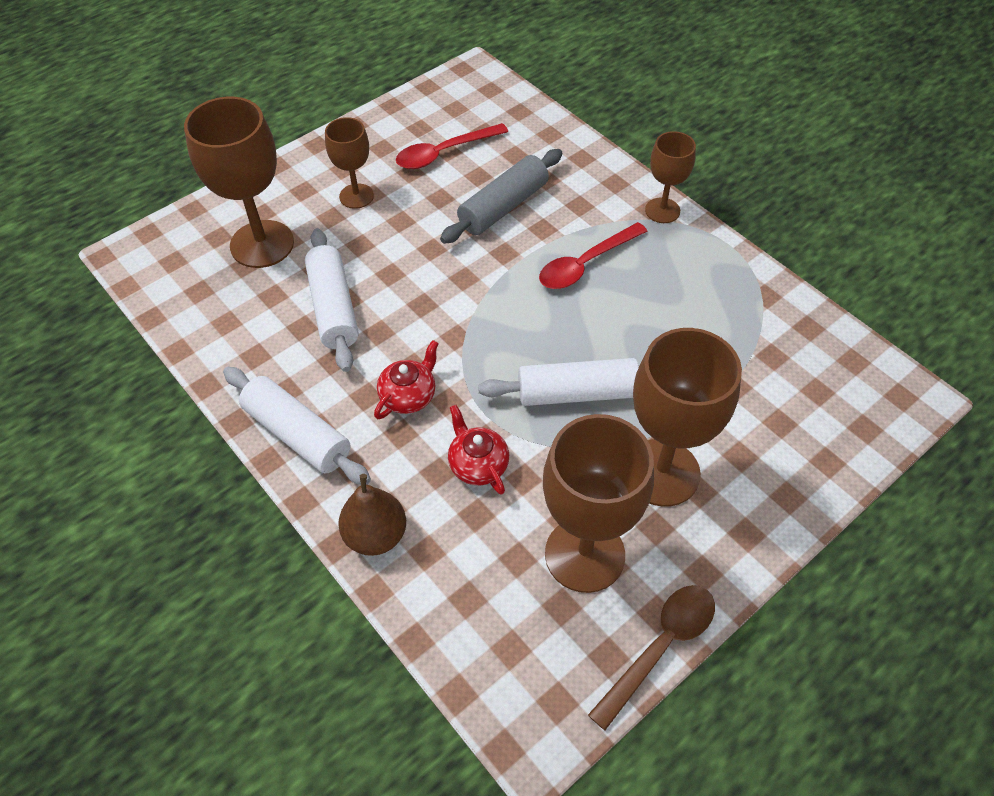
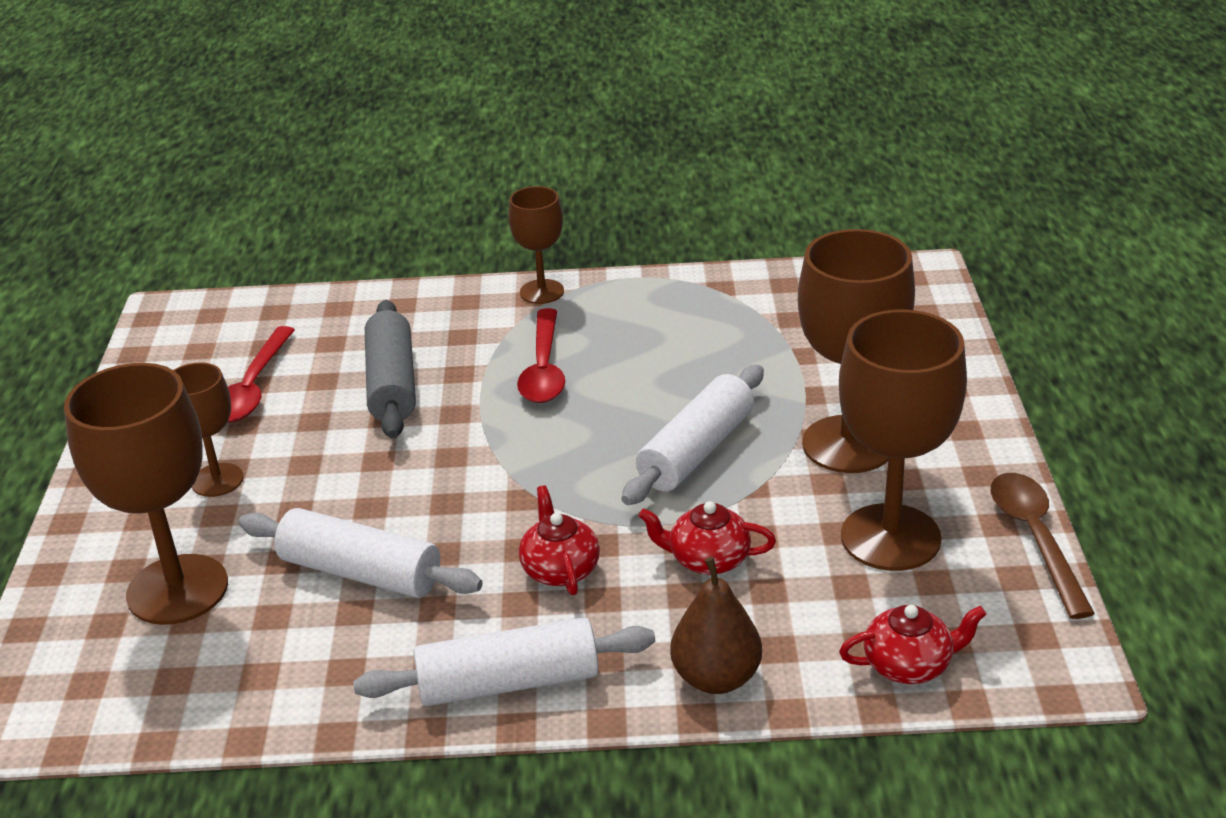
camera: 50 degrees left, 20 degrees down
(466, 637) = (909, 665): none -> red teapot

